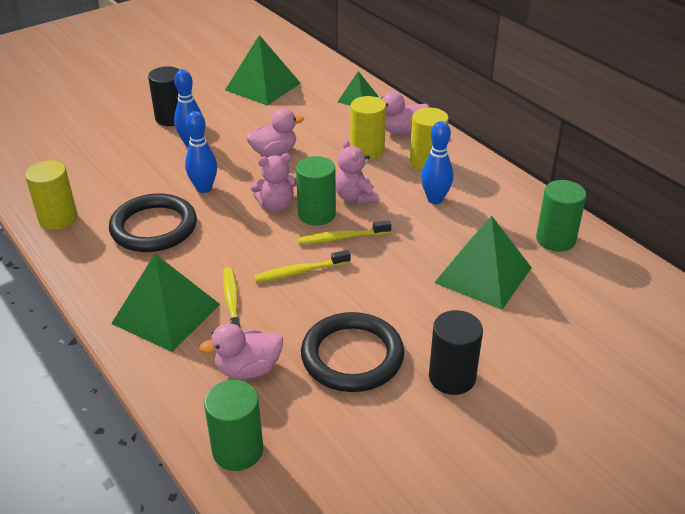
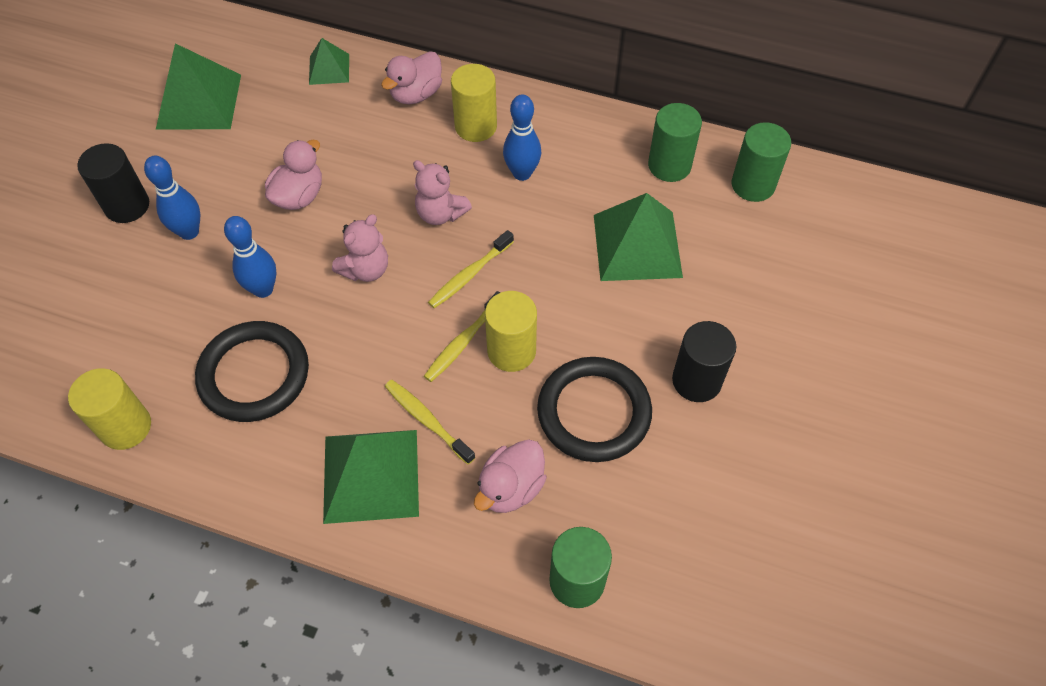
camera: 35 degrees left, 20 degrees up
(317, 214) = (418, 258): green cylinder -> green cylinder (753, 185)
(367, 150) = (400, 140): yellow cylinder -> yellow cylinder (511, 351)

